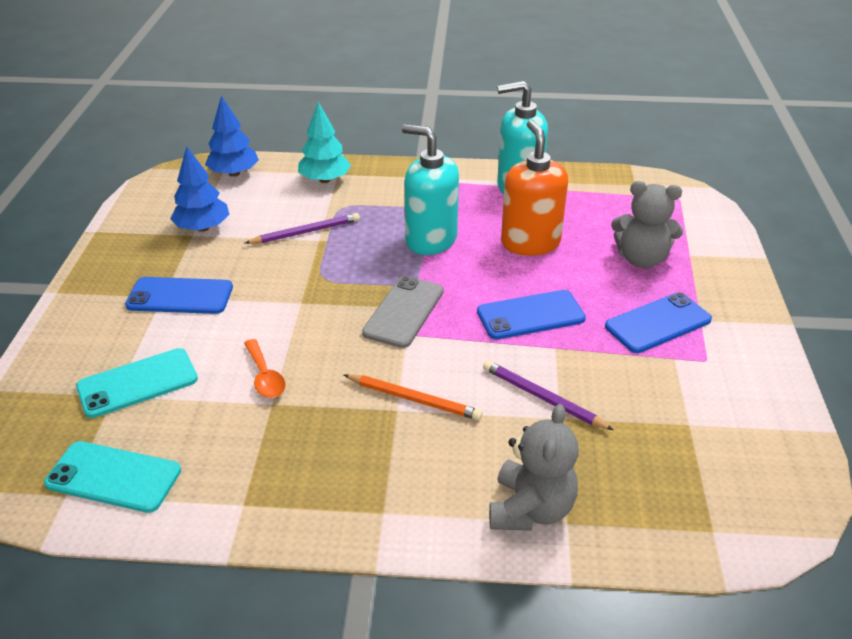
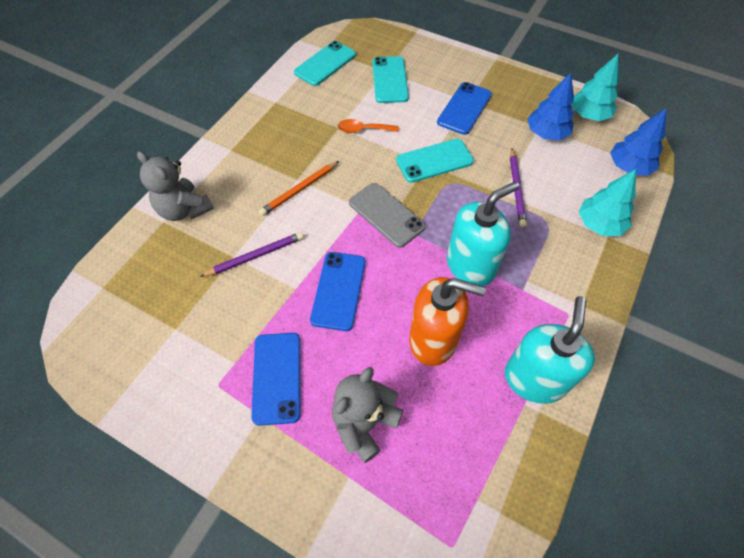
camera: 115 degrees right, 20 degrees up
(157, 205) = (588, 115): none -> turquoise tree
(293, 298) = (434, 161): none -> turquoise phone

